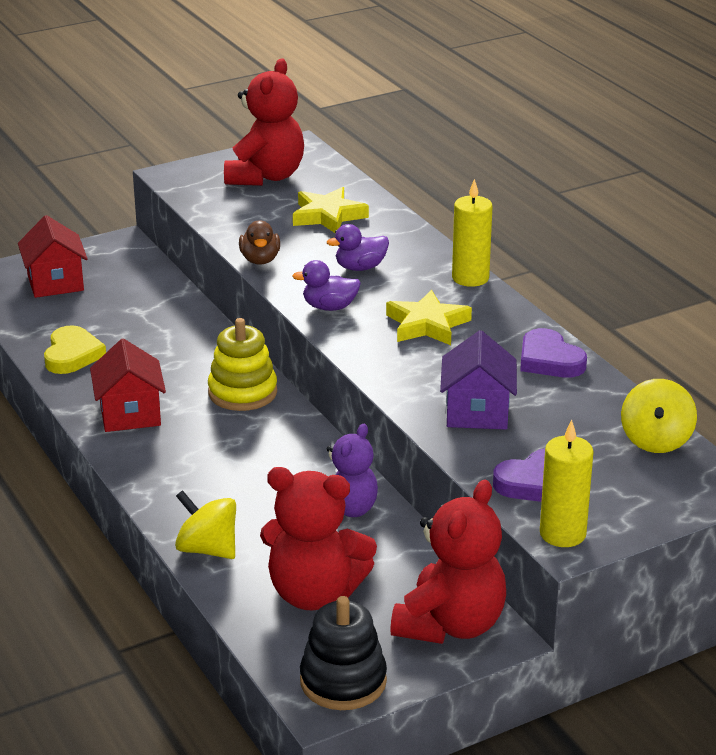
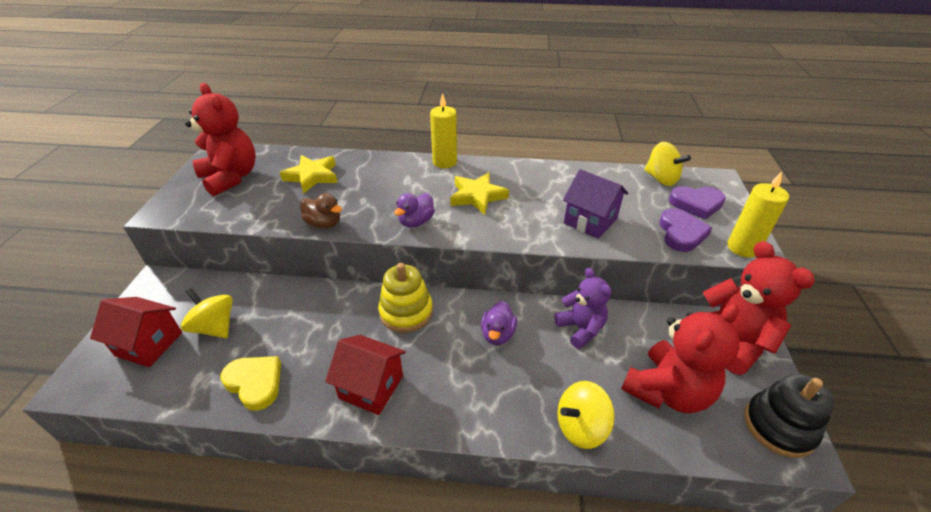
camera: 55 degrees left, 10 degrees up
(107, 302) = (215, 327): none -> yellow spinning top
(360, 267) = (386, 191): purple duck -> purple duck (497, 334)
(549, 360) = (555, 175): purple heart -> purple heart (696, 204)

